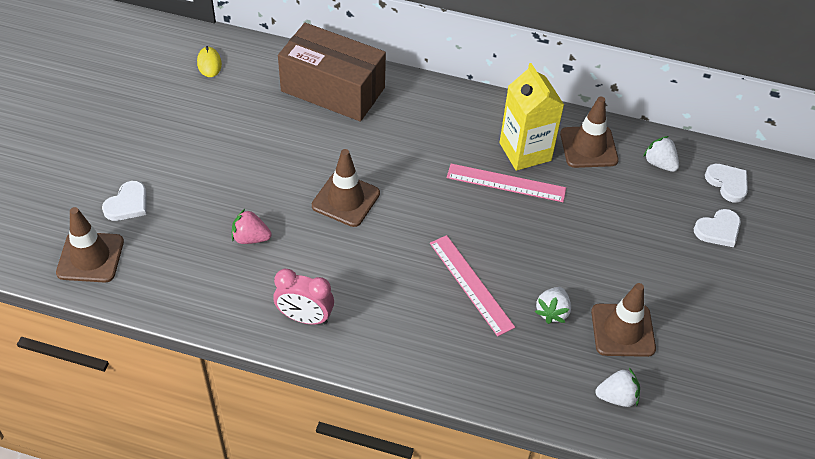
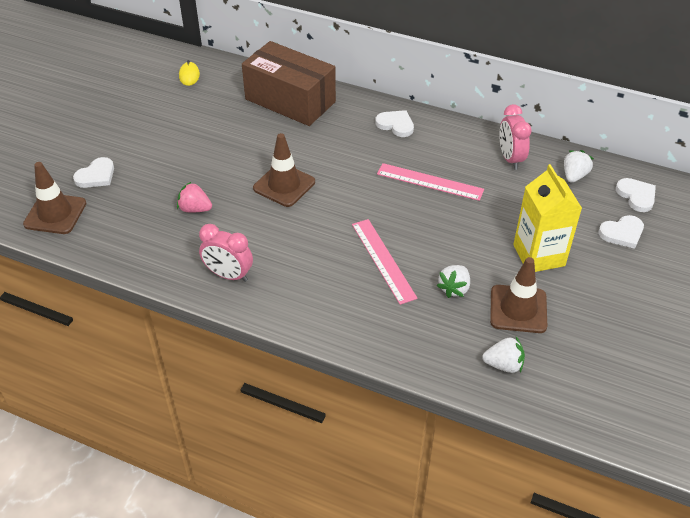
camera: 10 degrees right, 5 degrees down
(457, 113) = (396, 125): none -> white heart
(525, 151) = (451, 158): yellow carton -> yellow carton (539, 255)
(588, 147) = (510, 158): brown traffic cone -> pink clock
(659, 163) = (574, 176): white strawberry -> white strawberry turned 60 degrees clockwise

